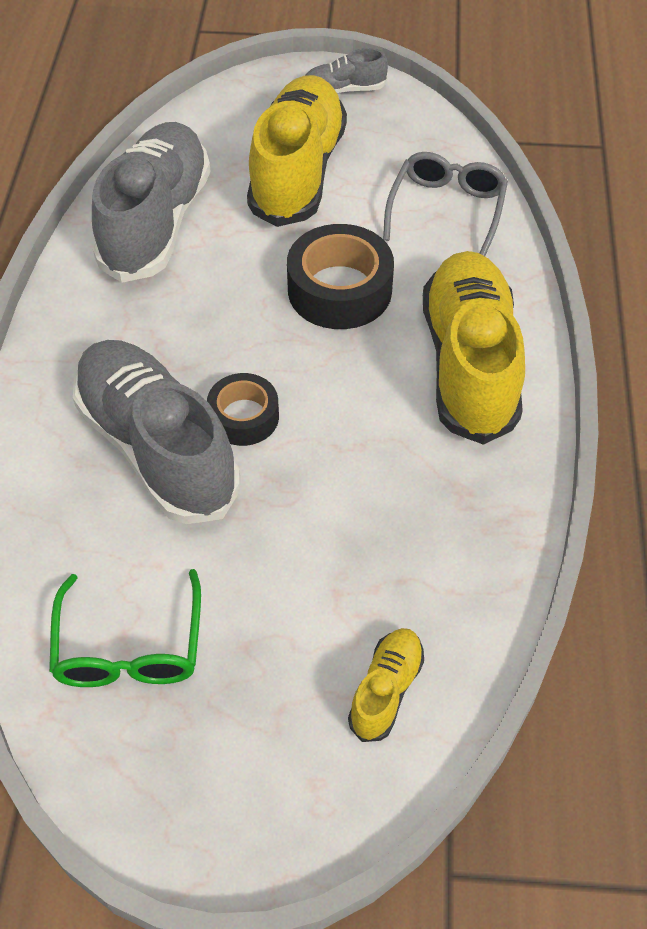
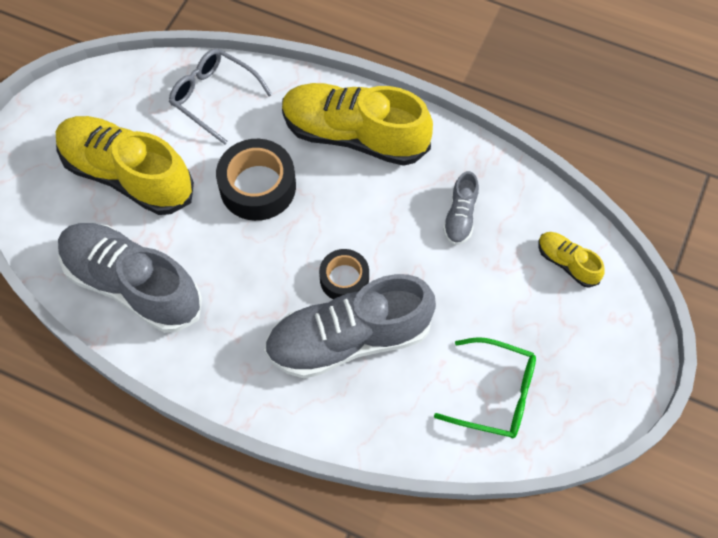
camera: 70 degrees left, 10 degrees up
(344, 90) = (53, 115): grey shoe -> grey shoe (460, 216)

